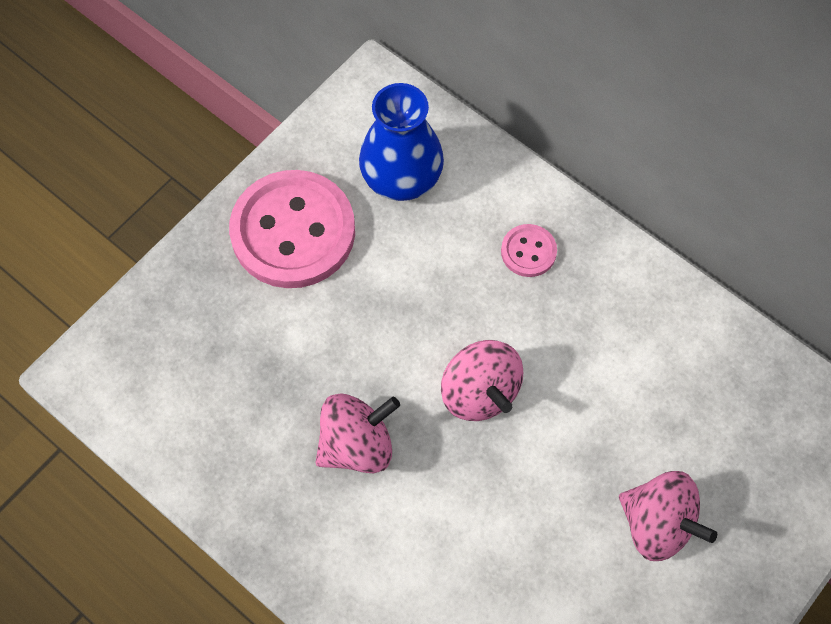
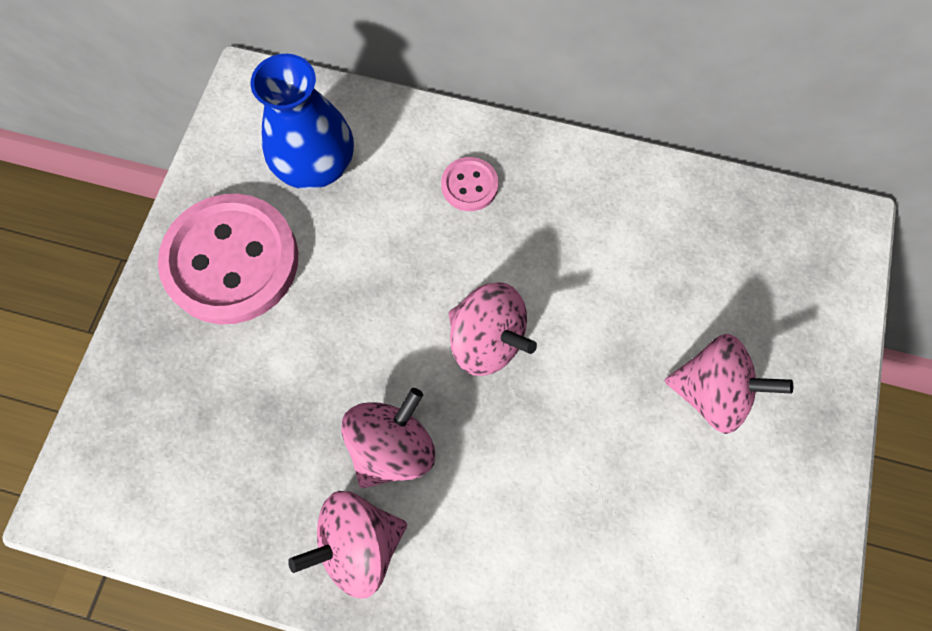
camera: 25 degrees left, 5 degrees up
(294, 509) = (359, 543): none -> pink spinning top

